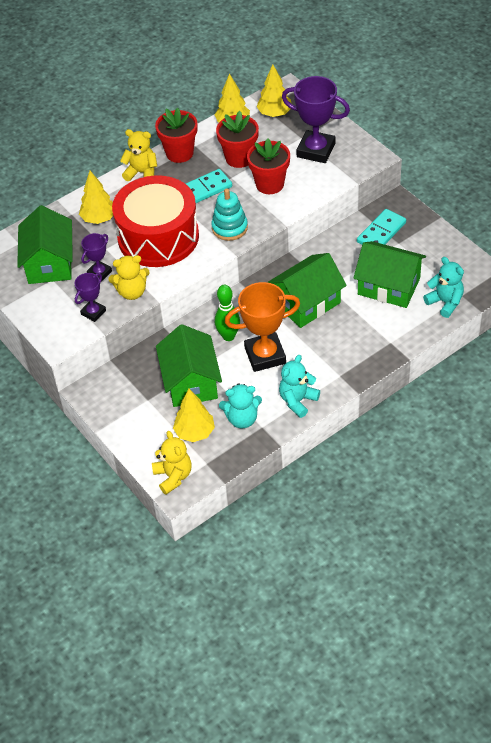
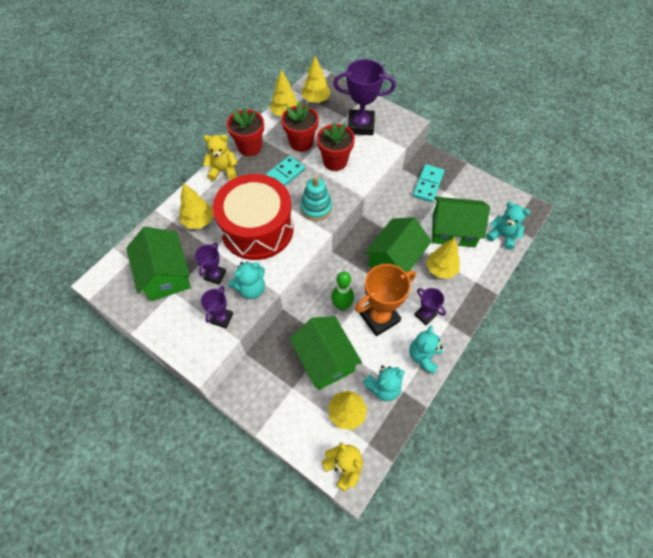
camera: 20 degrees left, 10 degrees up
(132, 292) = (251, 289): yellow teddy bear -> turquoise teddy bear
(317, 363) = (425, 315): none -> purple trophy
(355, 322) = (441, 269): none -> yellow tree

